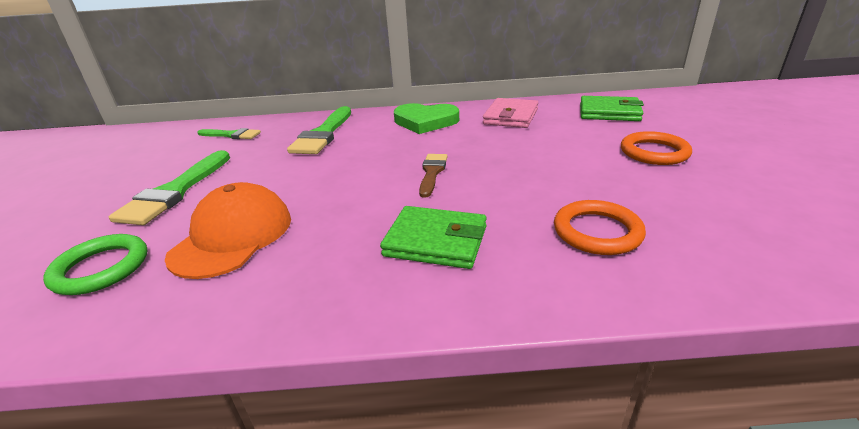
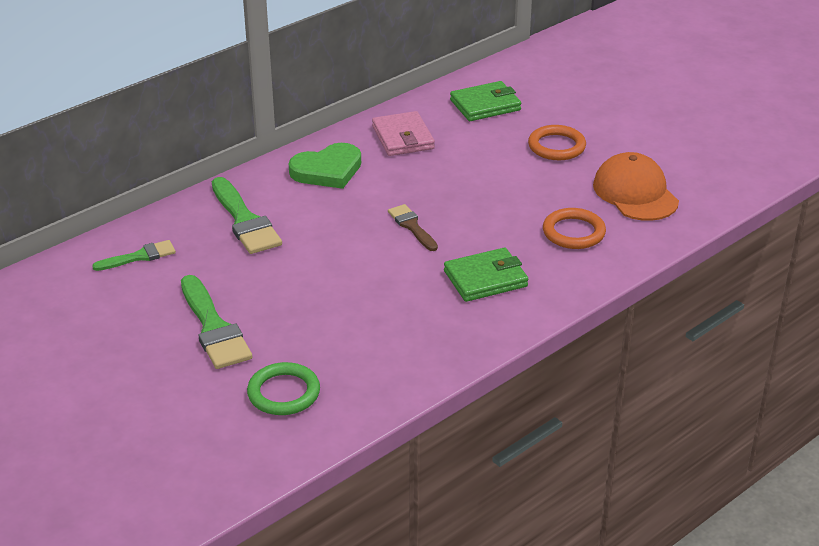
camera: 40 degrees left, 5 degrees up
(232, 236) = (339, 335): orange cap -> orange cap (635, 193)

